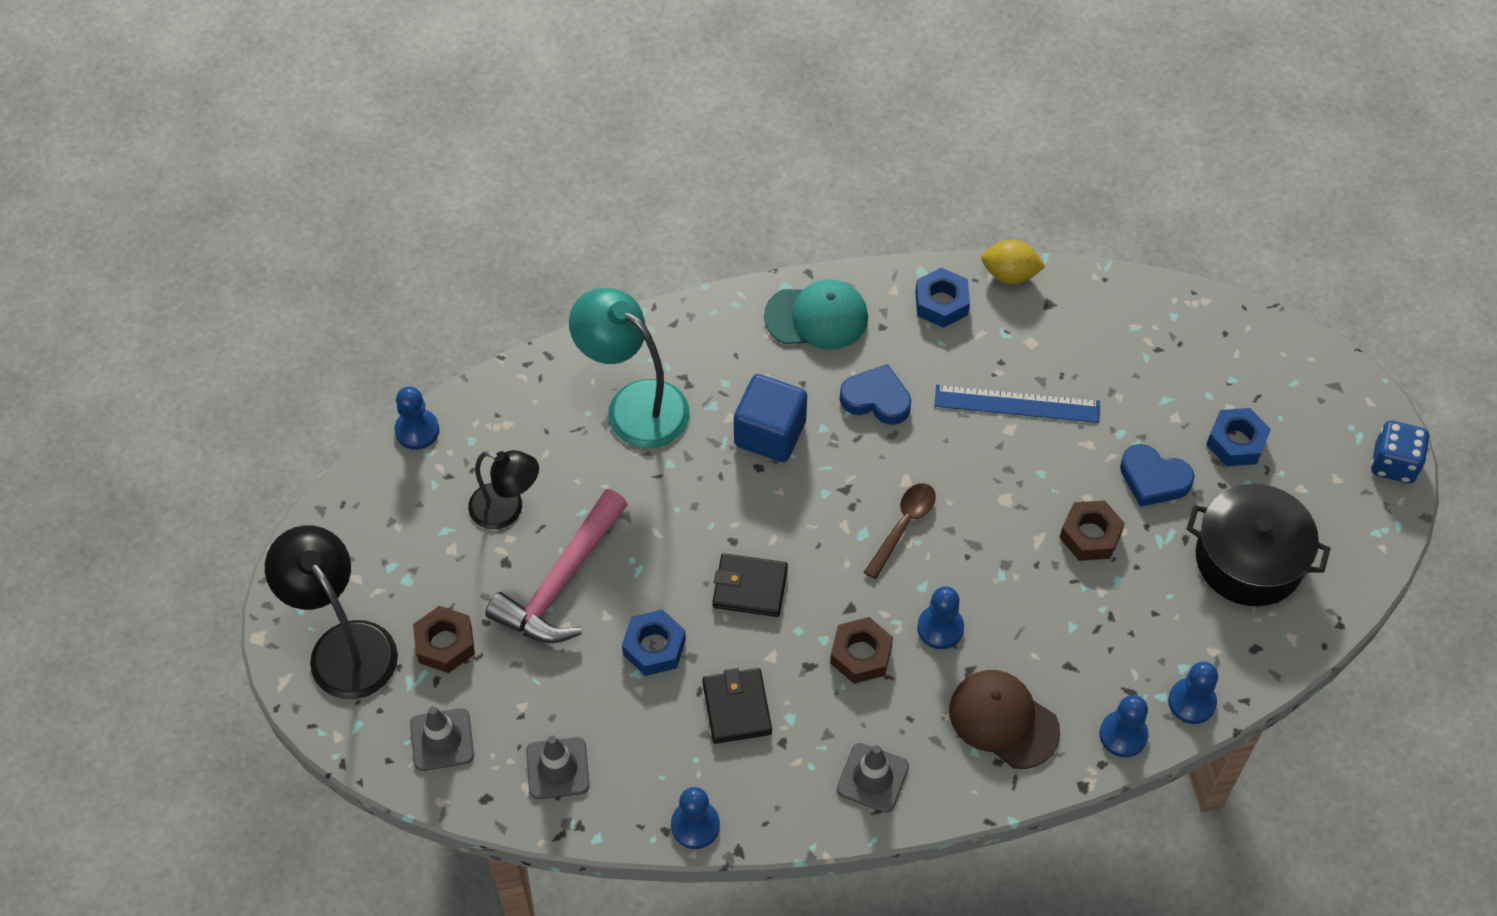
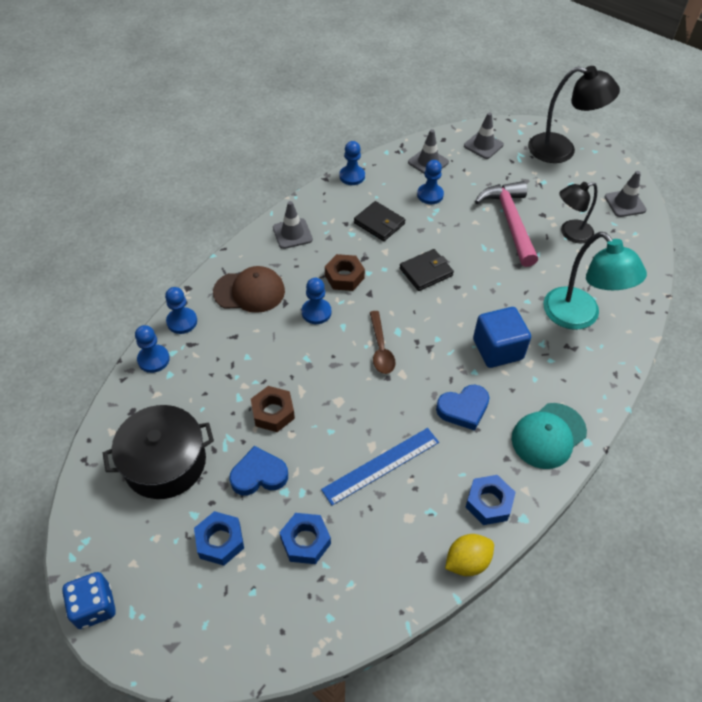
camera: 140 degrees right, 5 degrees down
(381, 500) = (625, 203): none -> grey traffic cone
(417, 430) = (653, 238): blue pawn -> blue pawn (430, 195)
(445, 644) = (525, 173): brown nut -> none
(634, 404) = (579, 317): turquoise lamp -> turquoise lamp turned 60 degrees clockwise
(654, 647) = (440, 223): blue nut -> blue nut (305, 541)

